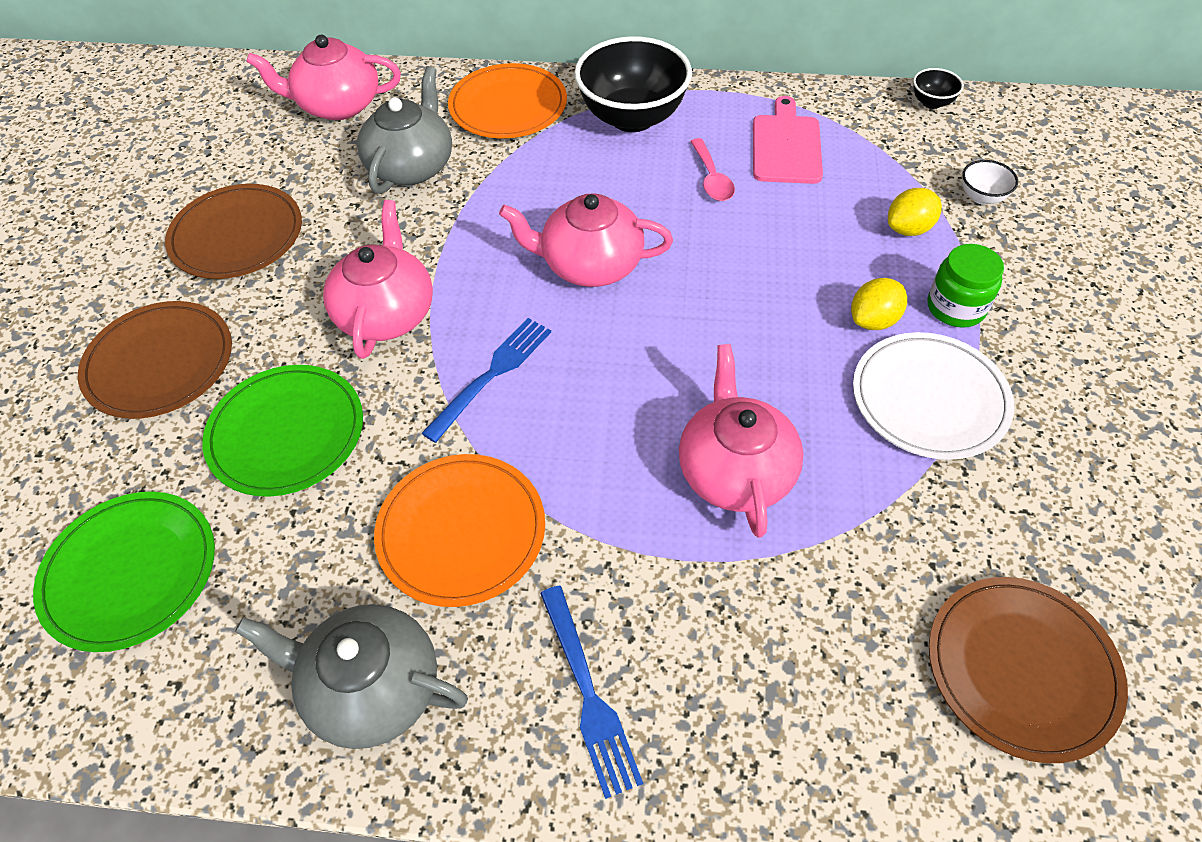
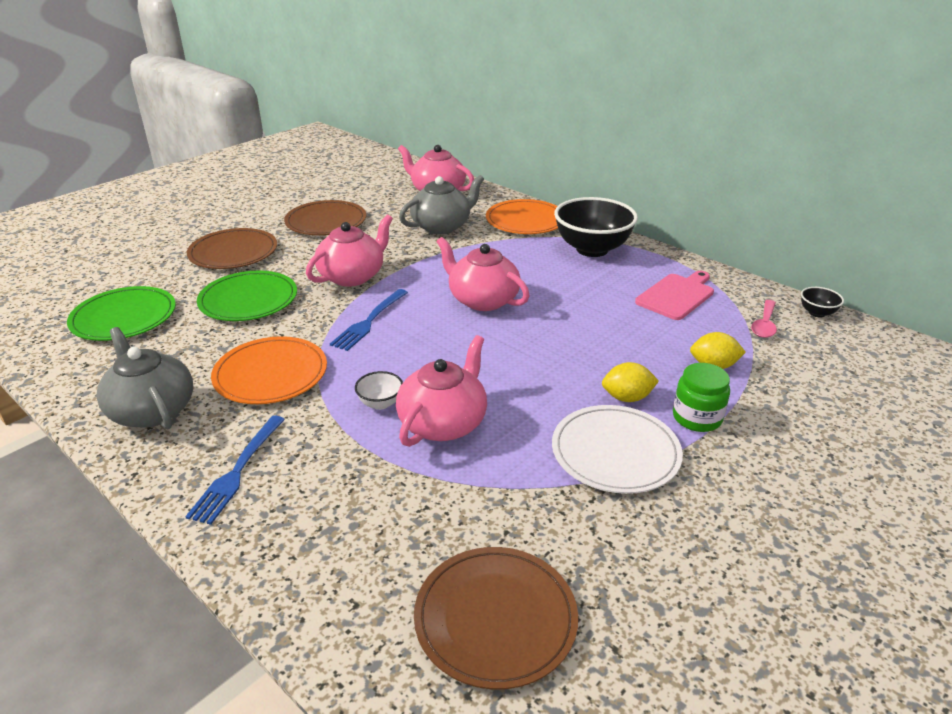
camera: 35 degrees right, 20 degrees down
(491, 375) = (369, 321): blue fork -> blue fork turned 135 degrees clockwise
(712, 178) = (606, 292): pink spoon -> pink spoon (764, 325)
(982, 197) = (794, 373): white bowl -> white bowl (380, 403)

